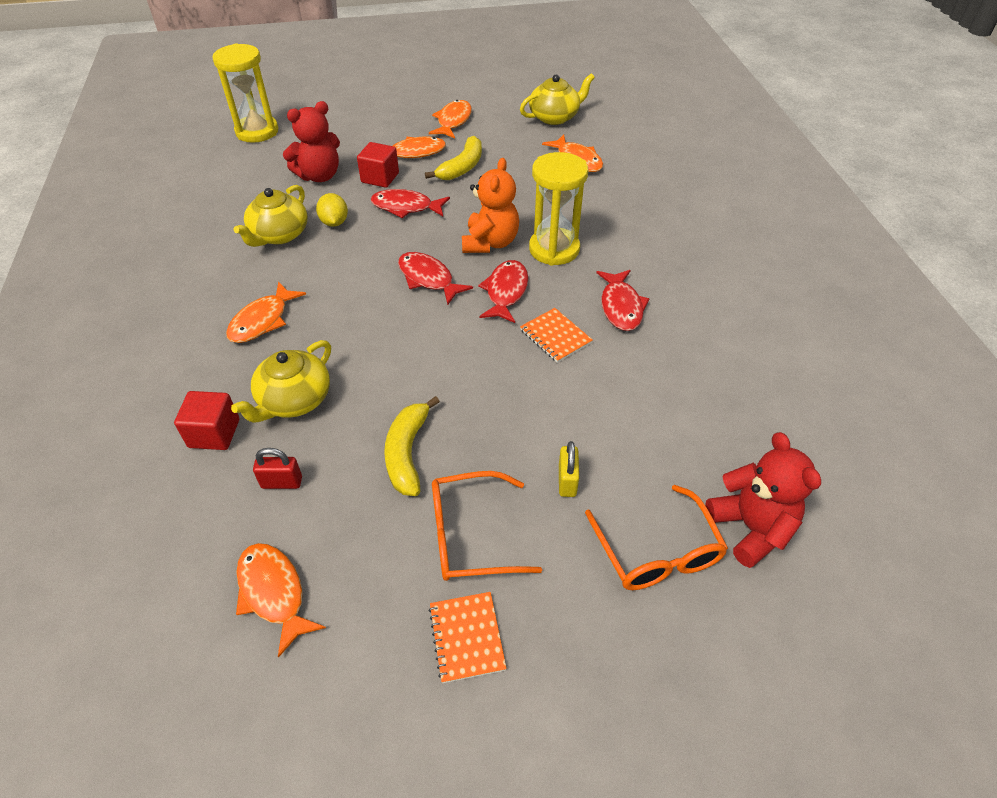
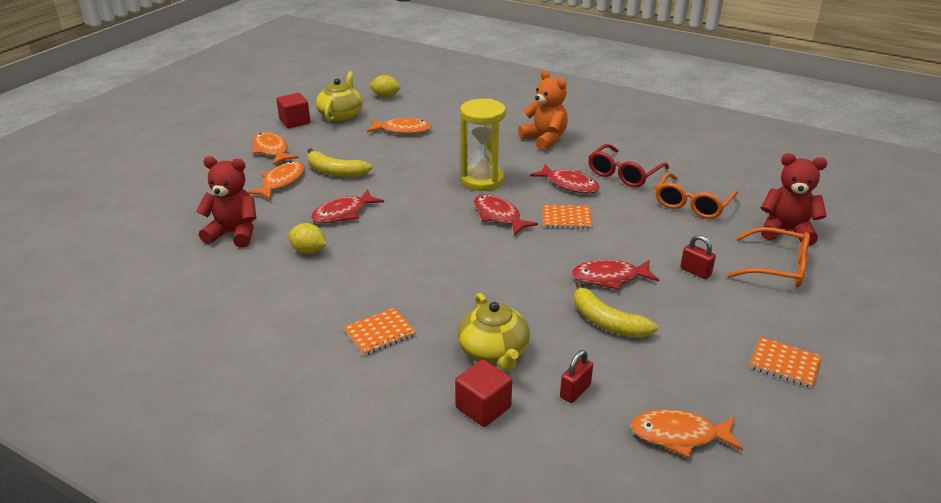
camera: 50 degrees left, 15 degrees down
(257, 131) = (108, 238): yellow hourglass -> none
(262, 321) = (380, 333): orange fish -> orange notebook
(279, 235) = (281, 283): yellow teapot -> none
(319, 176) = (234, 233): red teddy bear -> red teddy bear turned 90 degrees counterclockwise
(380, 178) = (287, 209): red cube -> red cube (295, 121)
(428, 279) = (440, 239): red fish -> red fish (609, 278)
(462, 167) = (335, 172): yellow banana -> yellow banana turned 135 degrees clockwise
(470, 535) = (705, 327): orange glasses -> orange glasses (692, 204)
(490, 243) = (439, 199): orange teddy bear -> orange teddy bear (544, 139)
(567, 481) = (695, 272): yellow padlock -> red padlock
(621, 118) = (385, 96): none -> yellow lemon
(695, 334) = (624, 174): none -> red glasses

